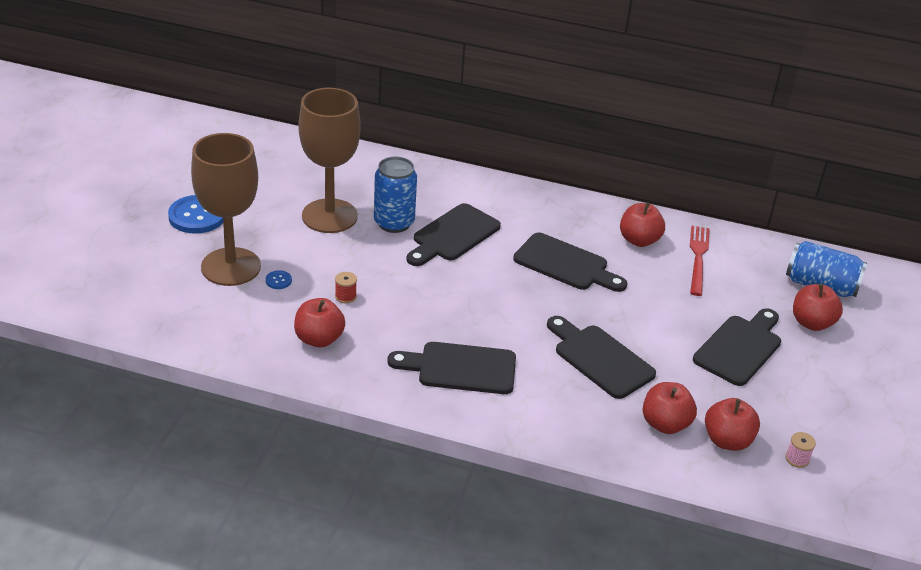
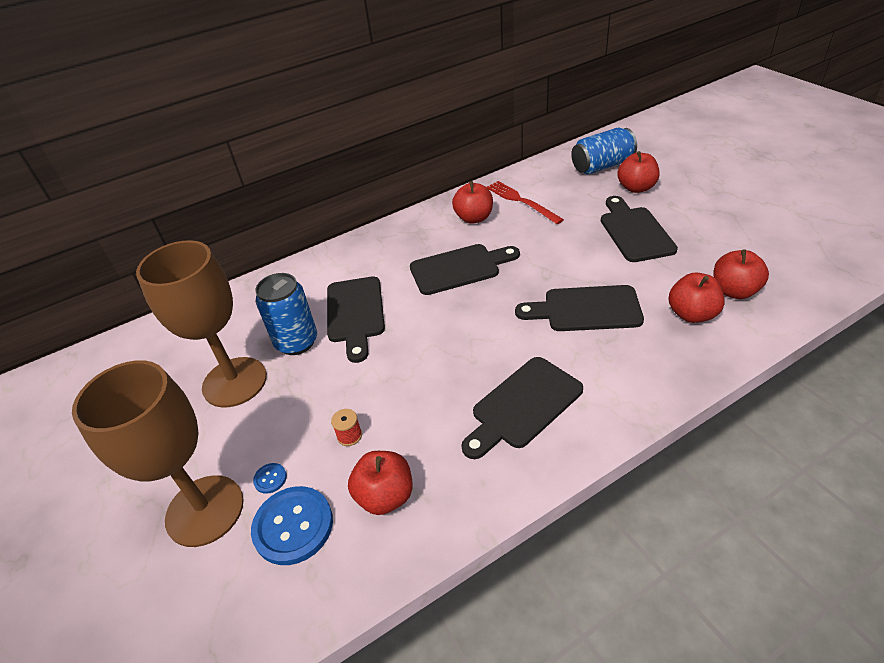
camera: 40 degrees left, 5 degrees up
(197, 216) = (100, 493): blue button -> blue button (293, 526)
(797, 459) = (777, 267): pink spool -> none

